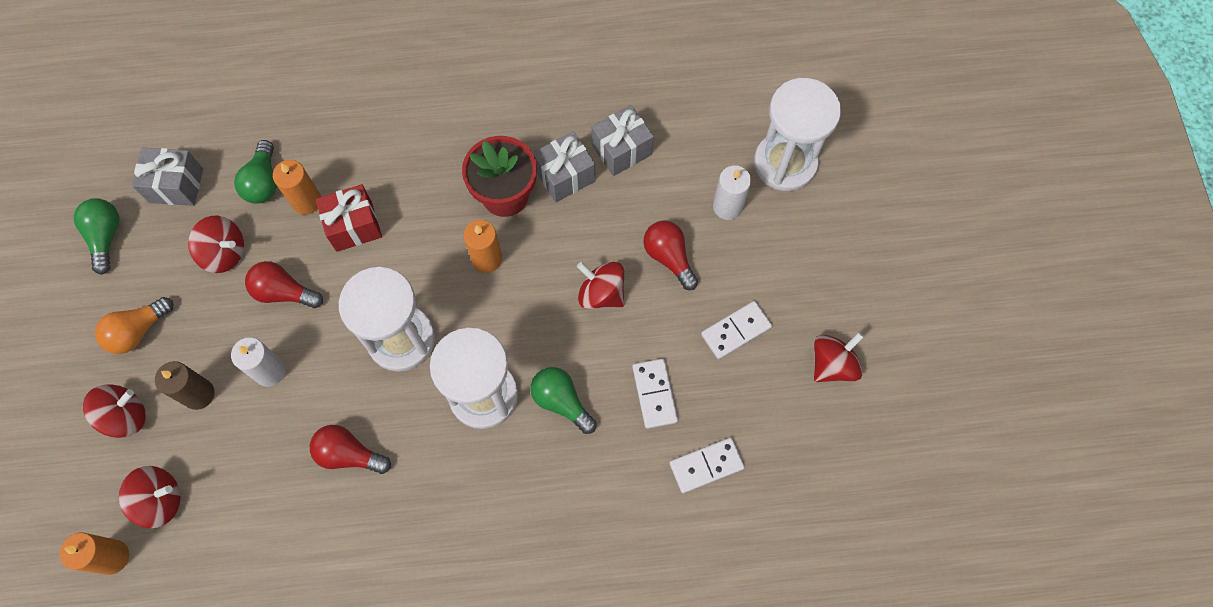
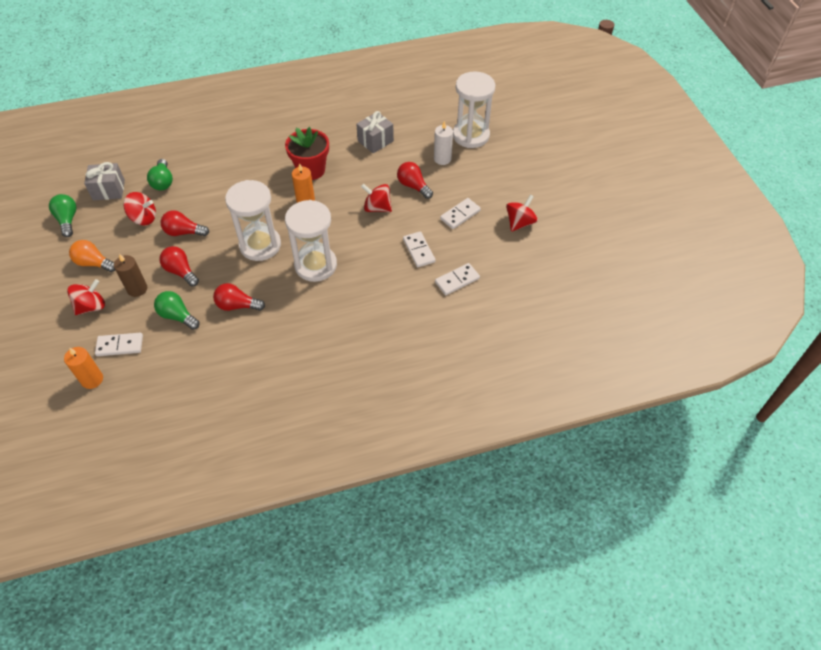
camera: 10 degrees left, 15 degrees down
(138, 331) = (94, 263): orange light bulb -> orange light bulb turned 75 degrees clockwise
(160, 500) = (120, 346): red spinning top -> white domino
(270, 371) = (181, 271): white candle -> red light bulb
(307, 201) = (191, 187): orange candle -> none
(354, 226) = (222, 195): red gift -> none
(561, 401) = (363, 262): green light bulb -> green light bulb (177, 316)
(565, 176) = (345, 157): grey gift -> none

